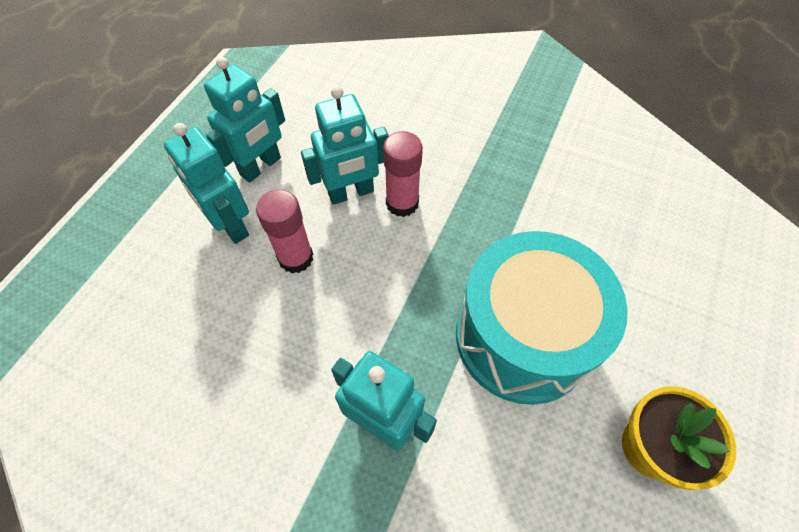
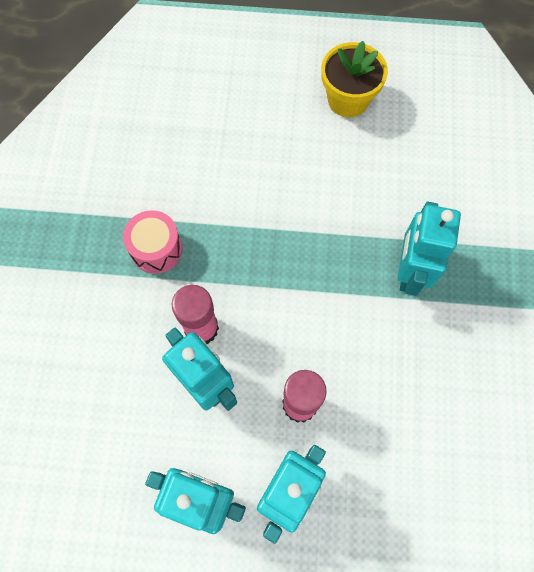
camera: 110 degrees left, 10 degrees up
(494, 189) = (156, 249): none -> pink drum
(522, 337) = (300, 193): turquoise drum -> none

